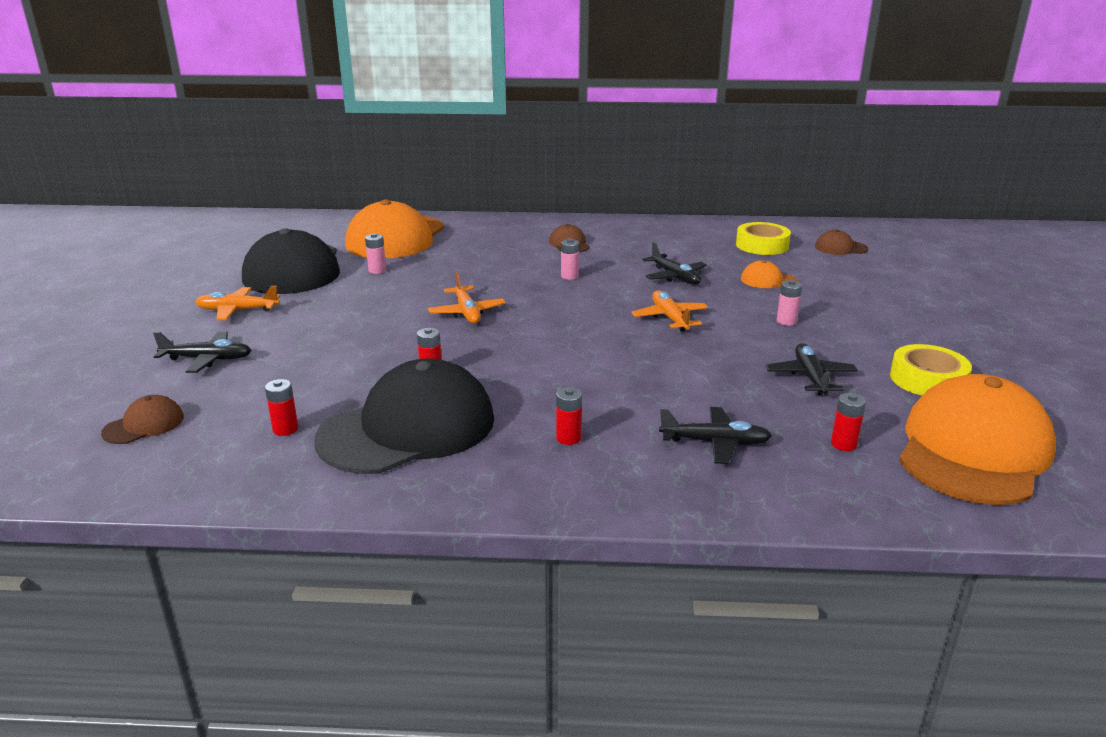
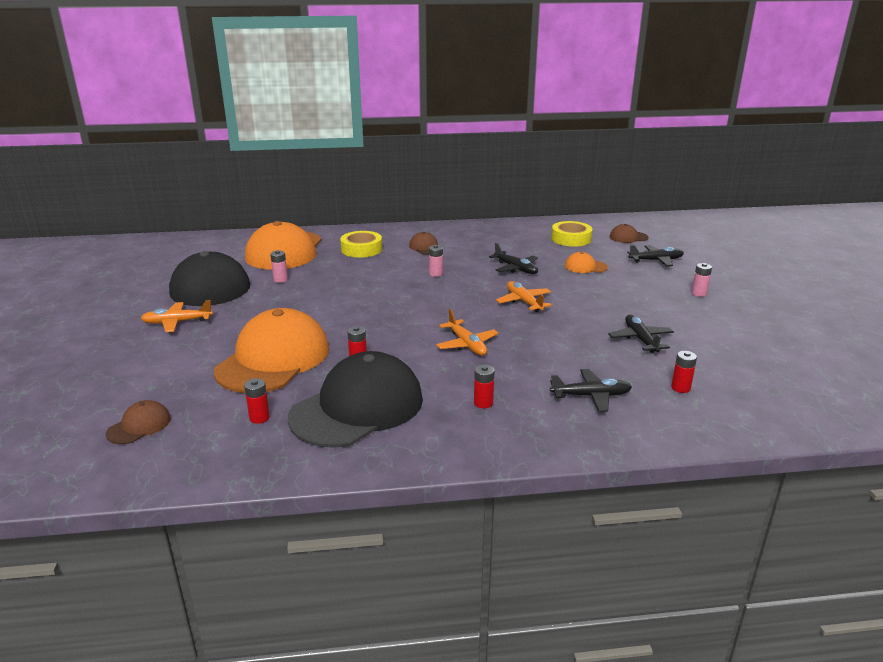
camera: 10 degrees left, 0 degrees up
(207, 359) = (169, 366): black plane -> black plane (656, 260)
(467, 312) = (367, 309): orange plane -> orange plane (467, 344)
(786, 321) = (609, 298): pink battery -> pink battery (699, 293)
(927, 379) = (721, 334): yellow tape -> yellow tape (361, 249)
(973, 450) = (768, 383): orange cap -> orange cap (273, 359)

